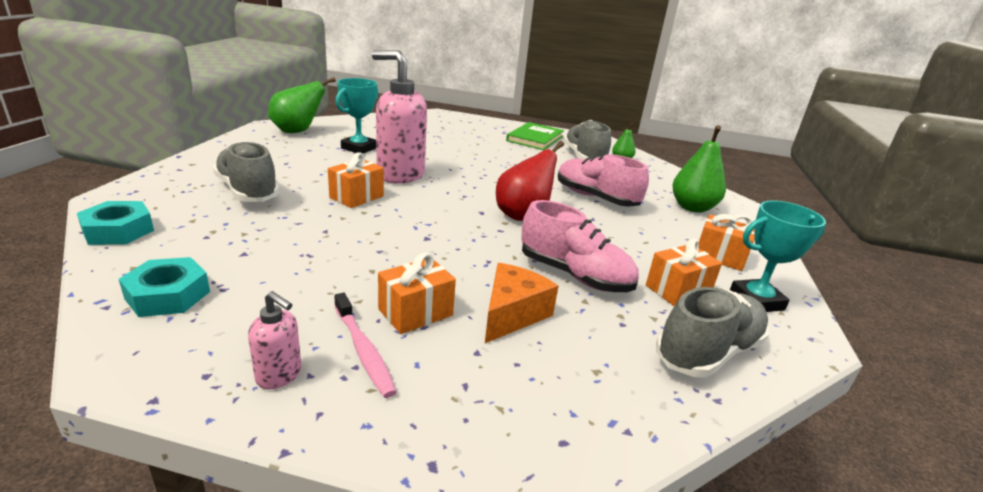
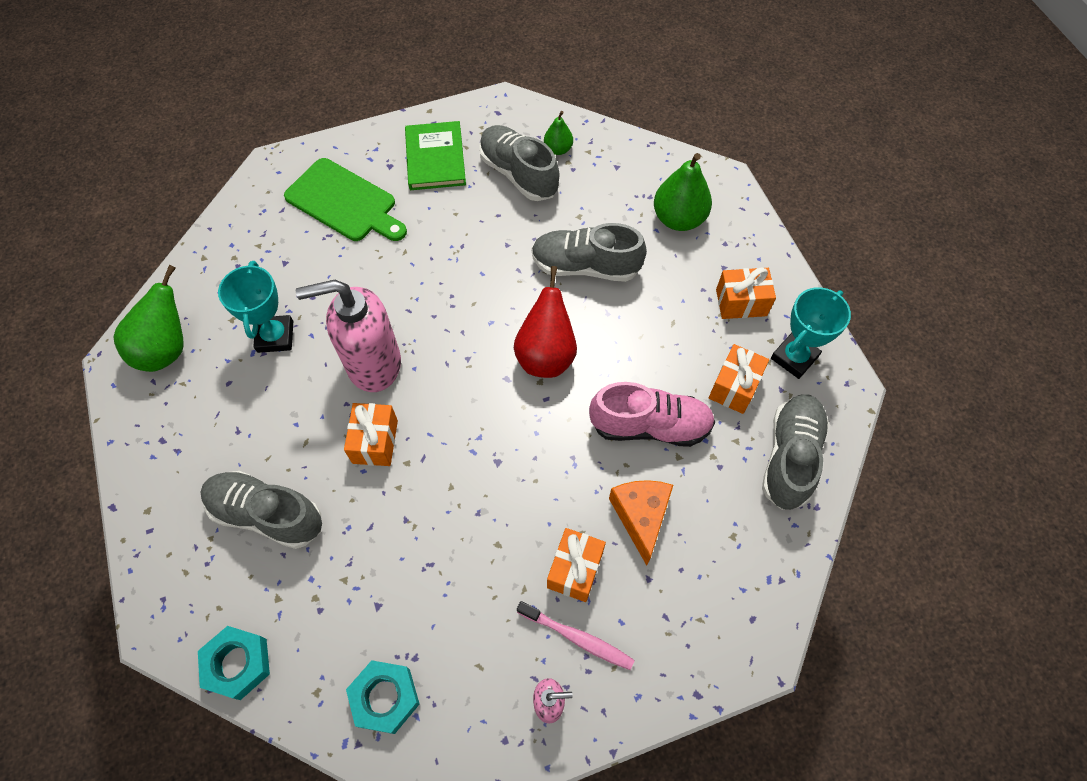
camera: 30 degrees left, 35 degrees up
(462, 132) = (344, 202): none -> green cutting board
(595, 198) = (585, 266): pink shoe -> grey shoe

